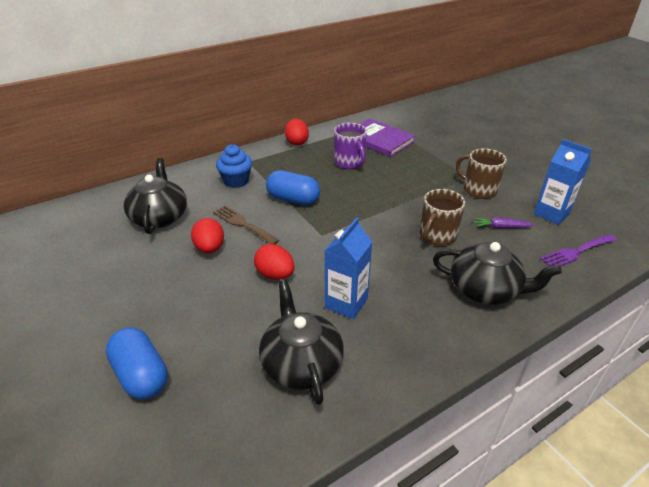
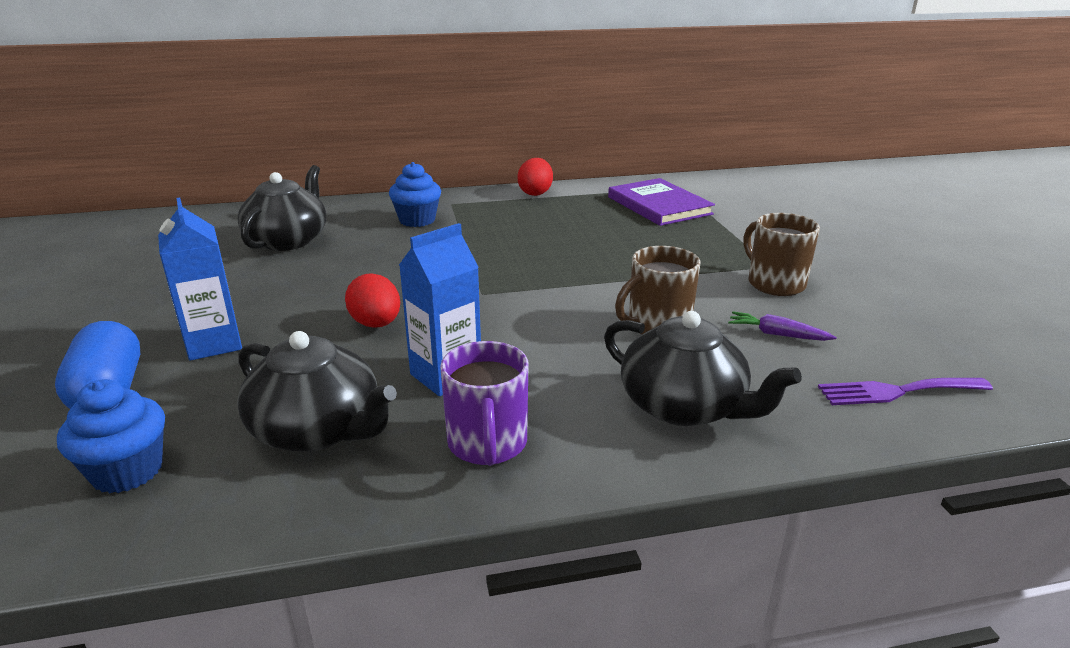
camera: 20 degrees right, 10 degrees down
(208, 429) = (127, 471): none -> blue cupcake
(210, 248) = (318, 281): red egg -> none
(243, 224) = (384, 264): brown fork -> none
(293, 199) = (475, 250): blue capsule -> none
(301, 363) = (318, 430): black teapot -> black teapot turned 120 degrees clockwise
(349, 162) = (592, 223): purple mug -> purple mug (487, 444)
(551, 214) = (886, 333): blue carton -> blue carton (214, 344)

